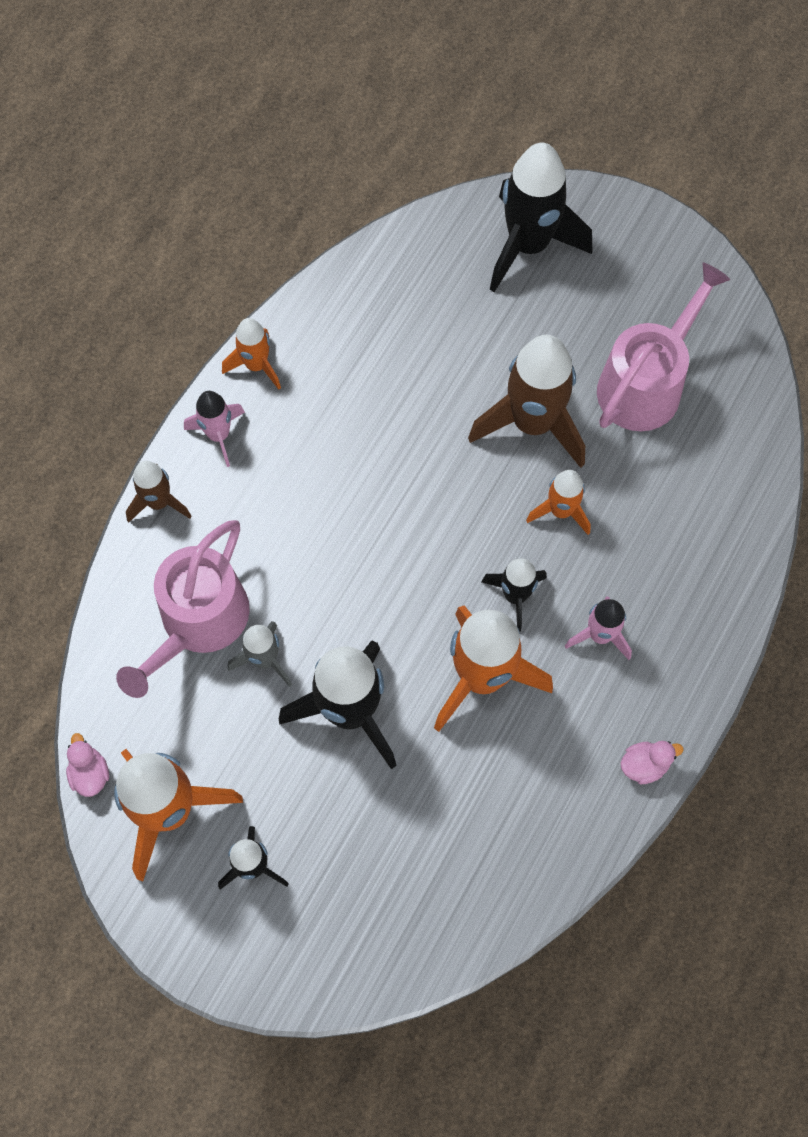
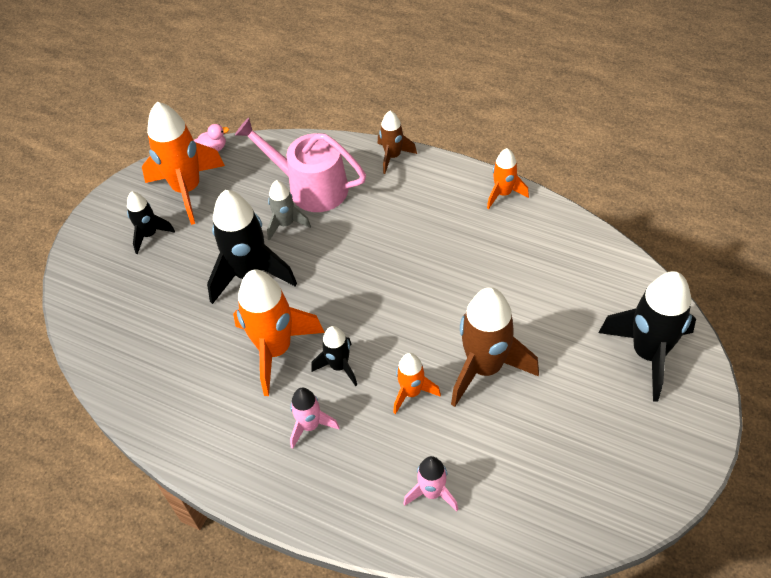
camera: 90 degrees right, 15 degrees down
(219, 435) = (446, 180): pink rocket -> pink rocket (432, 492)
(644, 765) = (207, 462): pink duck -> none
(645, 384) = (535, 449): pink watering can -> none

